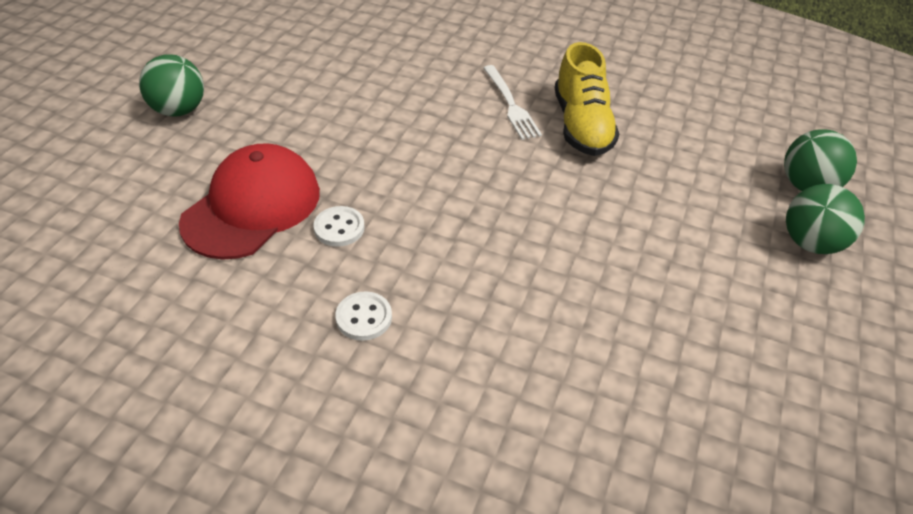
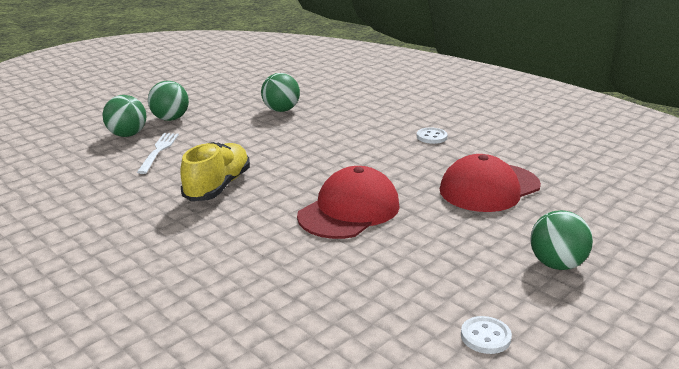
camera: 155 degrees left, 20 degrees down
(339, 228) = (432, 168): white button -> white button (485, 337)
(412, 127) = (349, 210): none -> red cap
(511, 105) = (255, 210): white fork -> white fork (158, 151)
(677, 330) = (281, 110): none -> green ball

